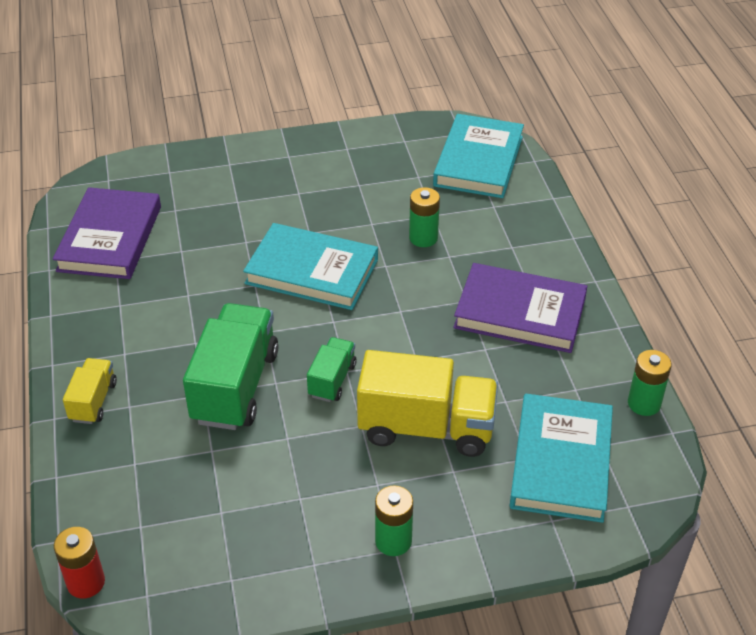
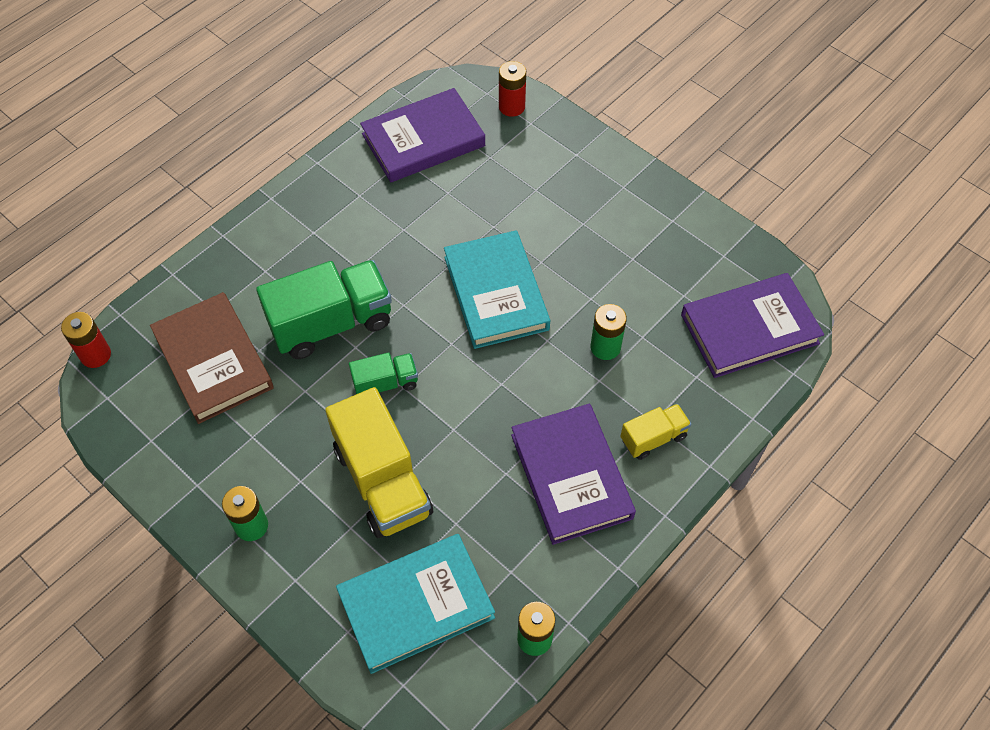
camera: 55 degrees right, 15 degrees up
(93, 401) = (253, 247): yellow truck -> yellow truck (653, 438)
(140, 174) = (511, 107): none -> red battery
(189, 489) = (213, 361): none -> brown book
(478, 161) = (749, 329): turquoise book -> purple book

